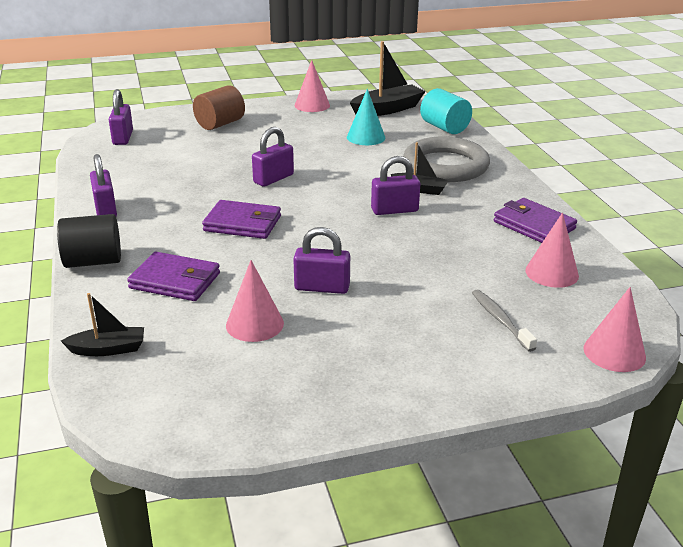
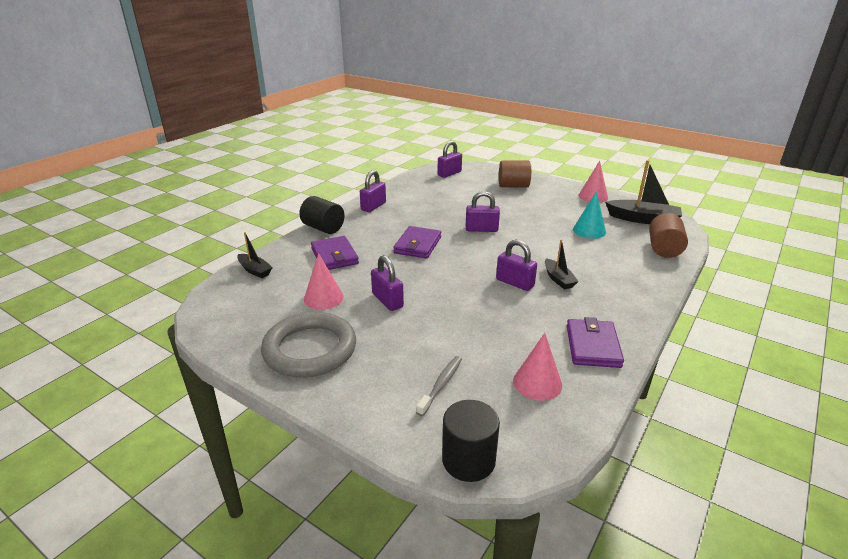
camera: 50 degrees right, 0 degrees up
(242, 223) = (418, 245): purple wallet -> purple wallet turned 45 degrees clockwise
(444, 127) = (664, 249): turquoise cylinder -> brown cylinder
(445, 166) = (609, 274): grey ring -> grey ring (310, 349)
(614, 352) = (468, 460): pink cone -> black cylinder

